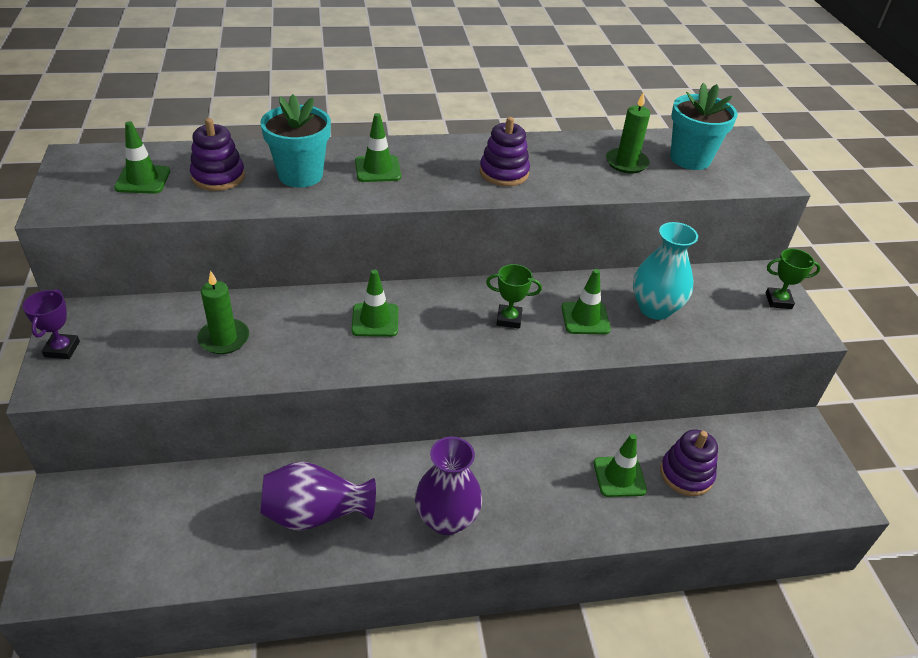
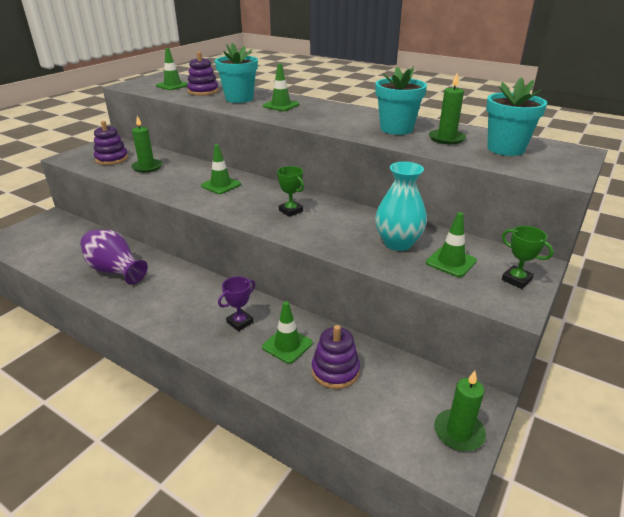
camera: 45 degrees right, 10 degrees down
(62, 349) = (89, 149): purple trophy -> purple trophy (240, 322)
(446, 519) = (163, 306): purple vase -> none
(504, 173) = (349, 122): purple stacking toy -> purple stacking toy (112, 159)
(563, 165) = (396, 129): none -> turquoise flower pot
(585, 318) = (339, 228): green traffic cone -> green traffic cone (451, 262)
(818, 465) = (459, 432): none -> green candle

